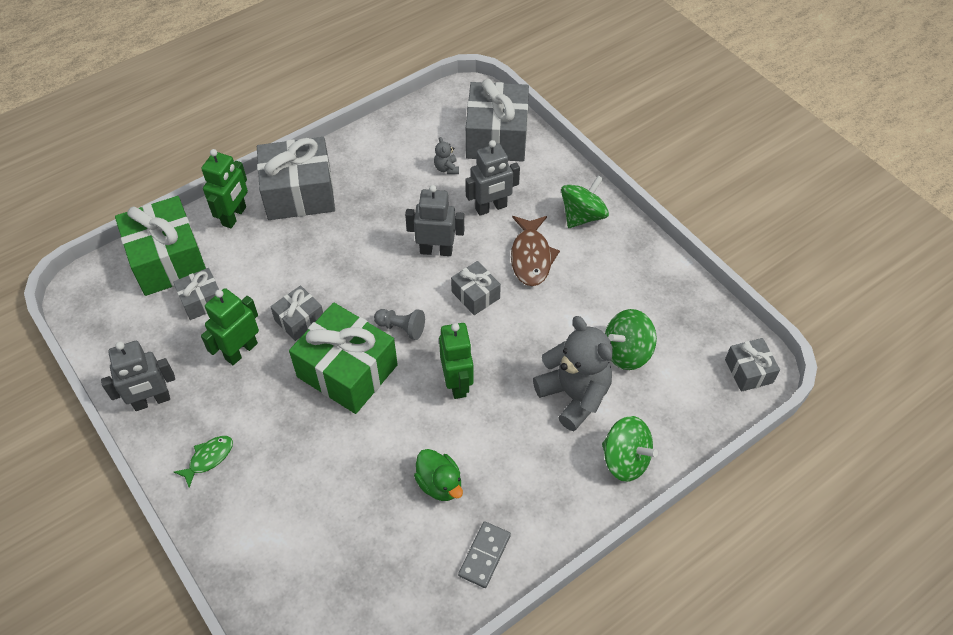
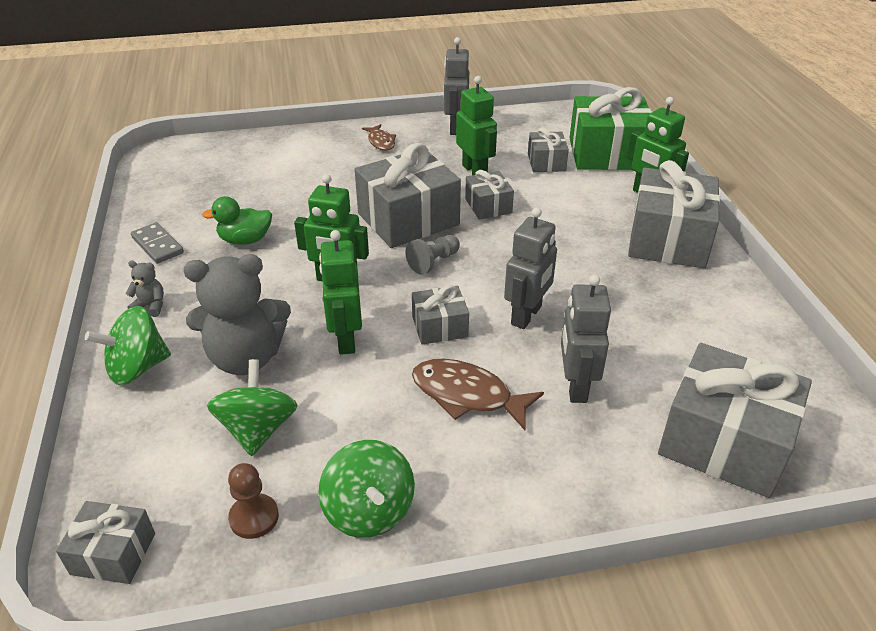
camera: 115 degrees right, 15 degrees down
(209, 458) = (381, 142): green fish -> brown fish
(347, 371) = (408, 219): green gift -> grey gift
(446, 168) = (670, 366): grey teddy bear -> grey teddy bear (151, 306)
(520, 344) = (345, 339): none -> green robot
(582, 216) = (512, 482): green spinning top -> green spinning top (369, 511)
(683, 319) = (254, 517): none -> brown pawn

